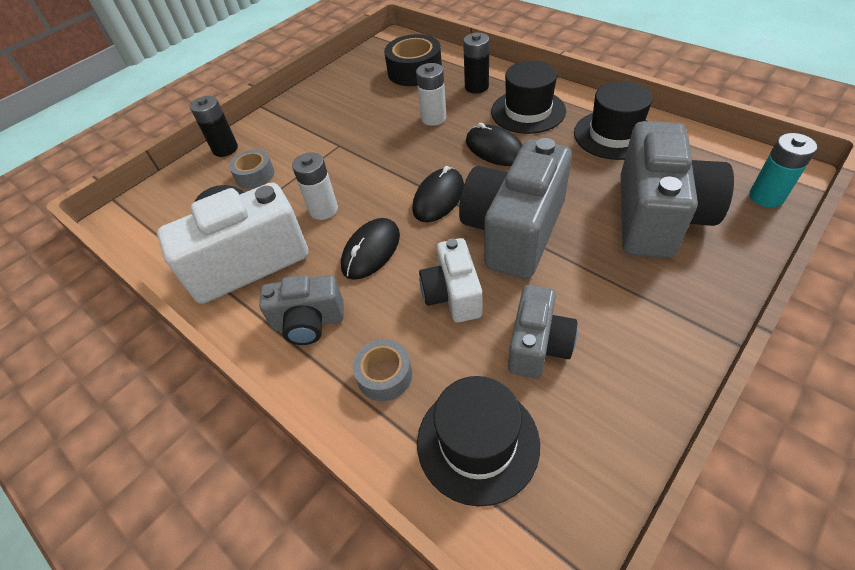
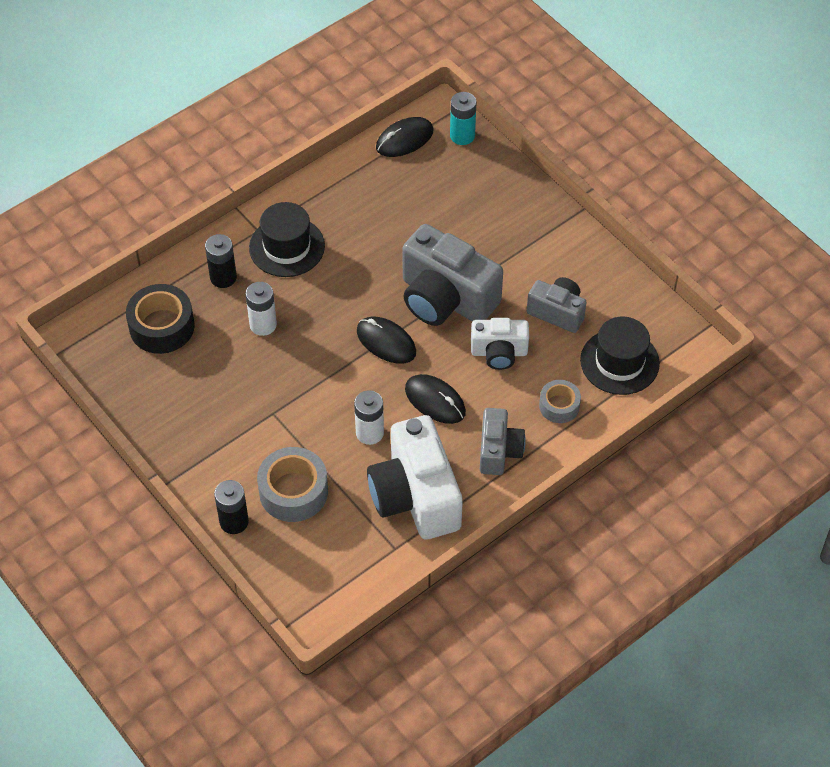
camera: 85 degrees left, 5 degrees up
(255, 175) = (293, 491): grey tape -> grey tape, size x1.65
(495, 149) = (334, 286): black mouse -> black mouse (404, 139)
(614, 135) = (350, 196): black hat -> none
(657, 217) = (460, 205): grey camera -> none

